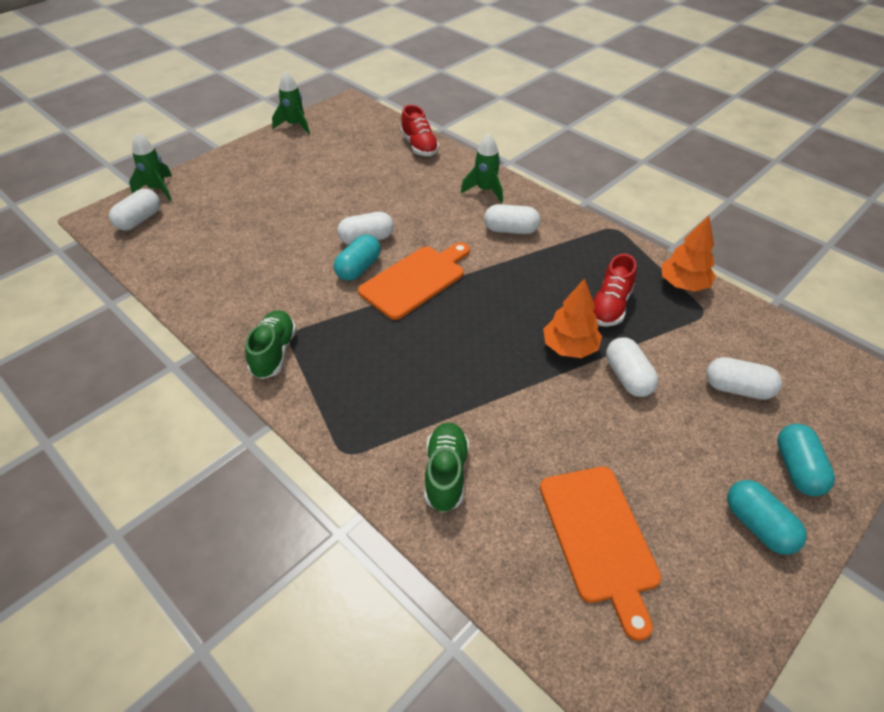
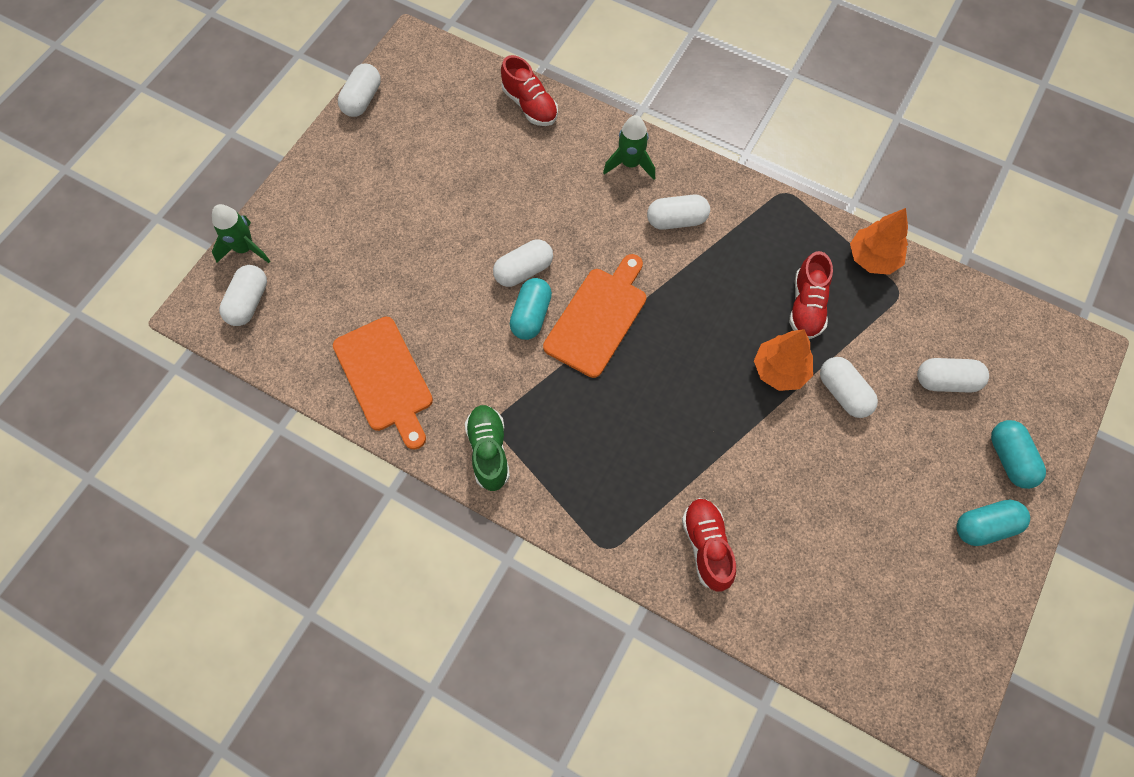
camera: 15 degrees left, 20 degrees up
(295, 125) = (362, 100): green rocket -> white capsule
(446, 474) = (706, 546): green shoe -> red shoe
(599, 538) = (857, 574): orange cutting board -> orange cutting board (385, 378)
(758, 525) = (985, 526): turquoise capsule -> turquoise capsule turned 60 degrees counterclockwise

